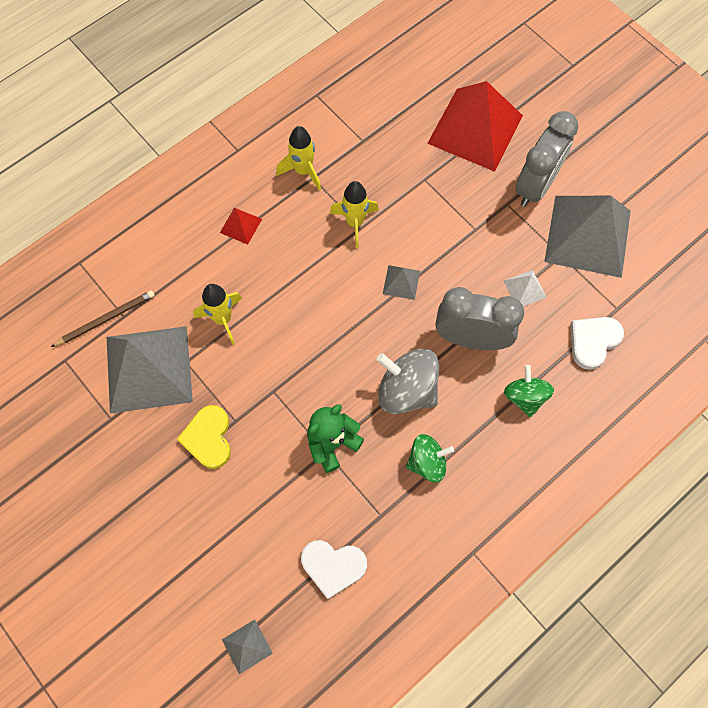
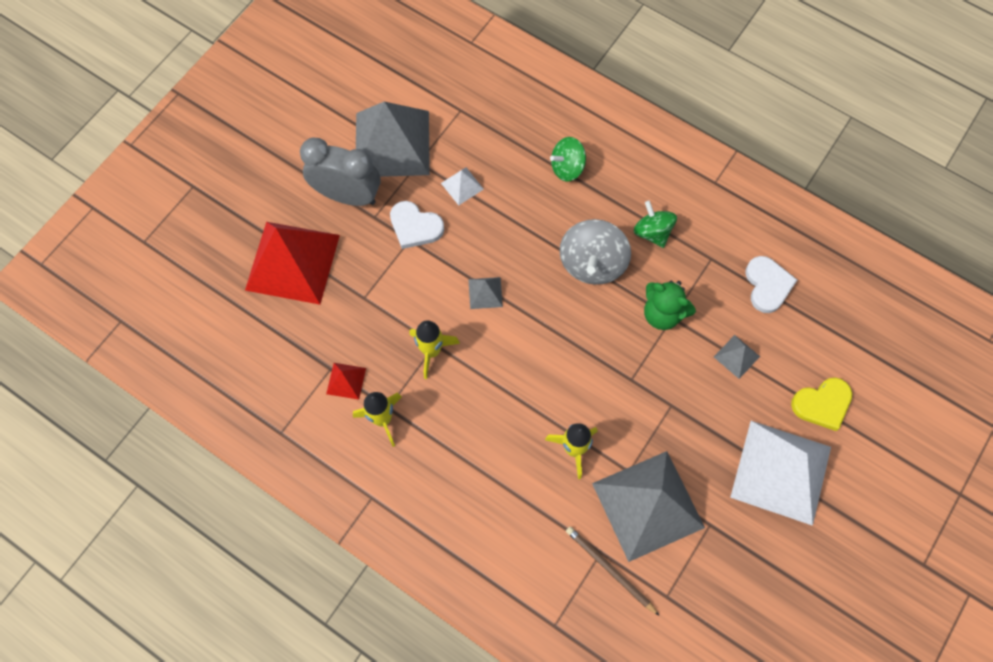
camera: 105 degrees left, 0 degrees up
(134, 505) = (781, 471): none -> white pyramid
(208, 438) = (696, 424): yellow heart -> yellow heart (822, 404)
(241, 225) = (464, 464): red pyramid -> red pyramid (346, 381)
(247, 646) = (857, 336): grey pyramid -> grey pyramid (736, 356)
(471, 339) = (525, 220): grey clock -> none
(593, 341) = (498, 124): white heart -> white heart (415, 227)

